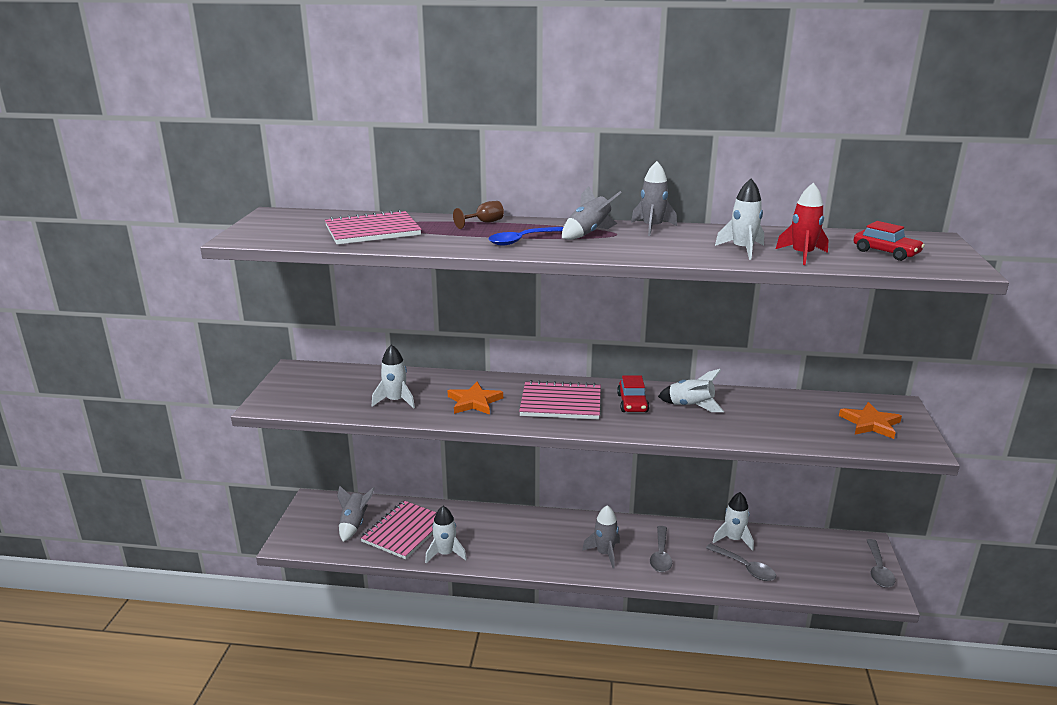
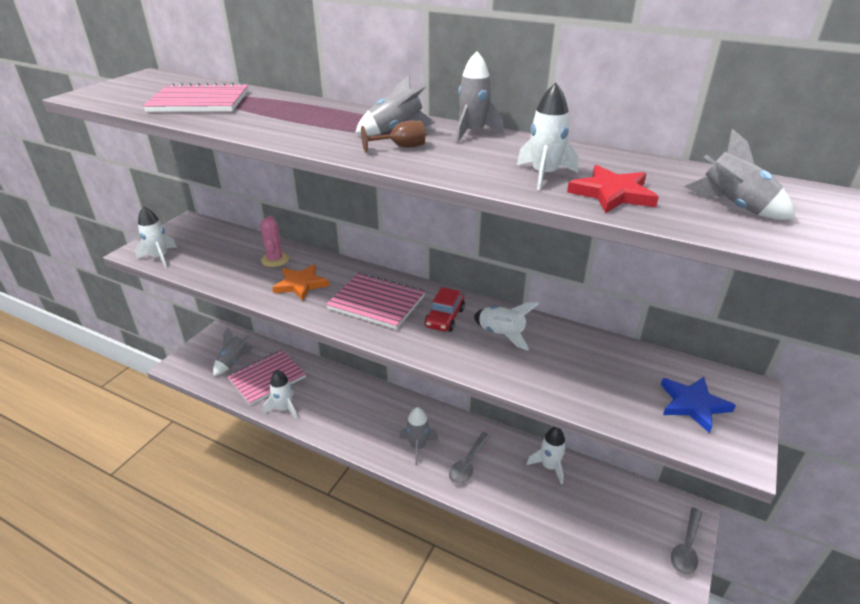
camera: 20 degrees right, 10 degrees up
(395, 401) = (237, 269): white rocket -> white rocket (159, 257)
(427, 386) = (275, 260): none -> pink cactus
(484, 223) = (310, 106): brown goblet -> brown goblet (401, 147)
(521, 240) = (317, 130): blue spoon -> none
(745, 567) = (542, 501): grey spoon -> none
(802, 255) = (612, 193): red rocket -> red star
(870, 423) = (693, 404): orange star -> blue star
(886, 252) = (734, 207): red car -> grey rocket

